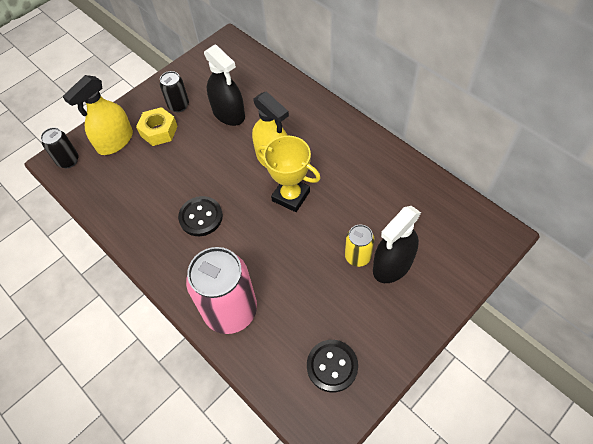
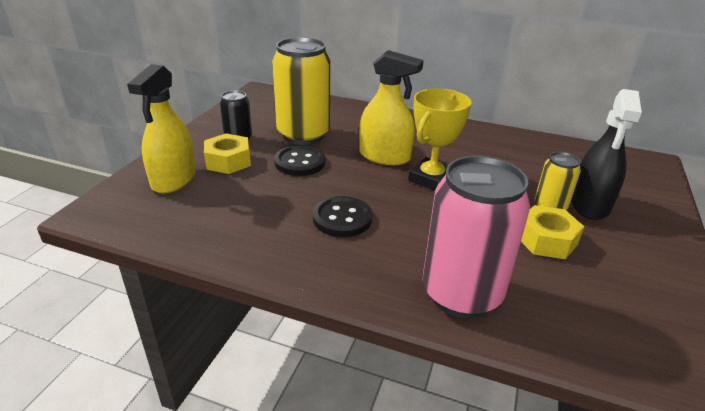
camera: 30 degrees left, 25 degrees down
(68, 161) = (112, 209): black can -> none
(228, 113) = (303, 135): black spray bottle -> yellow can
(291, 196) = (431, 179): yellow trophy -> yellow trophy turned 60 degrees counterclockwise
(325, 287) = (546, 240): none -> yellow nut
(332, 366) = (635, 309): black button -> black button (300, 162)

